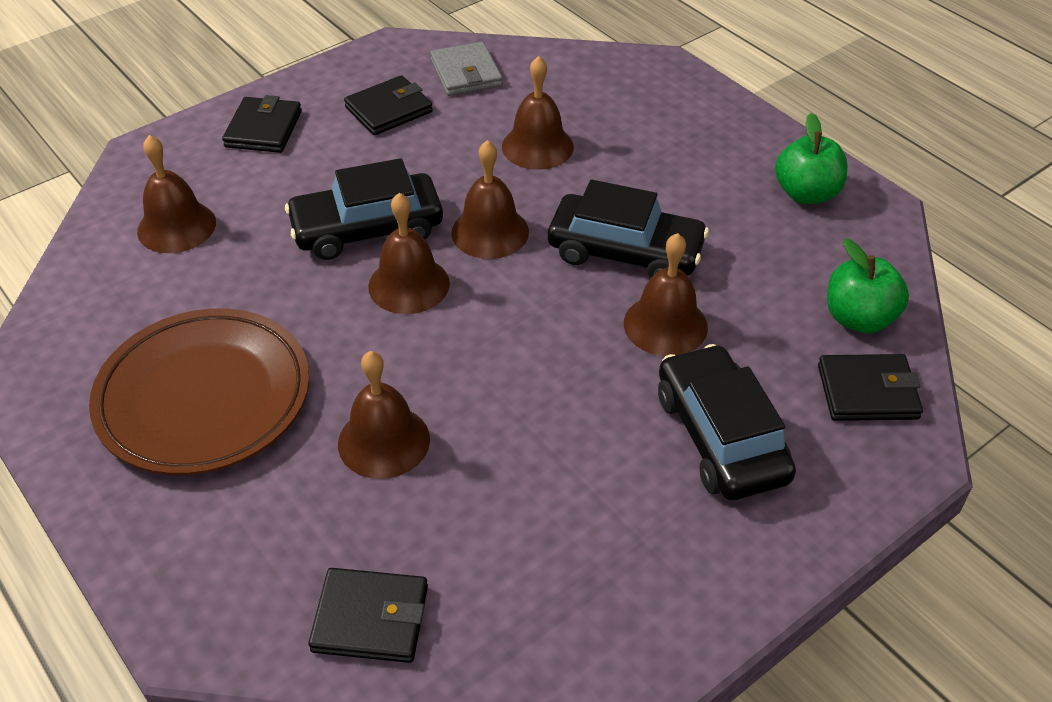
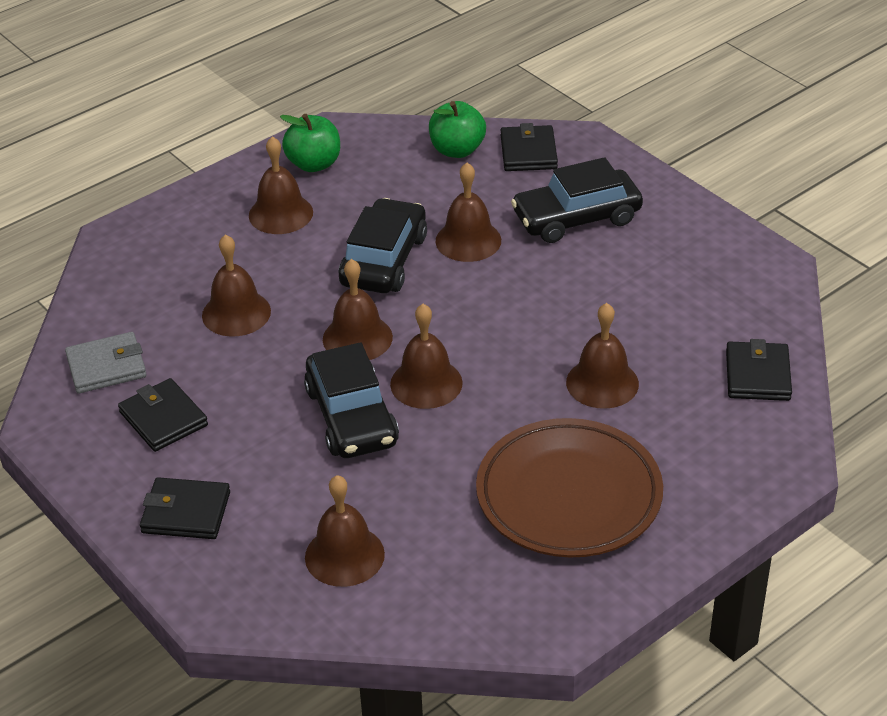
camera: 90 degrees left, 5 degrees down
(707, 171) = (280, 214): none -> brown bell

